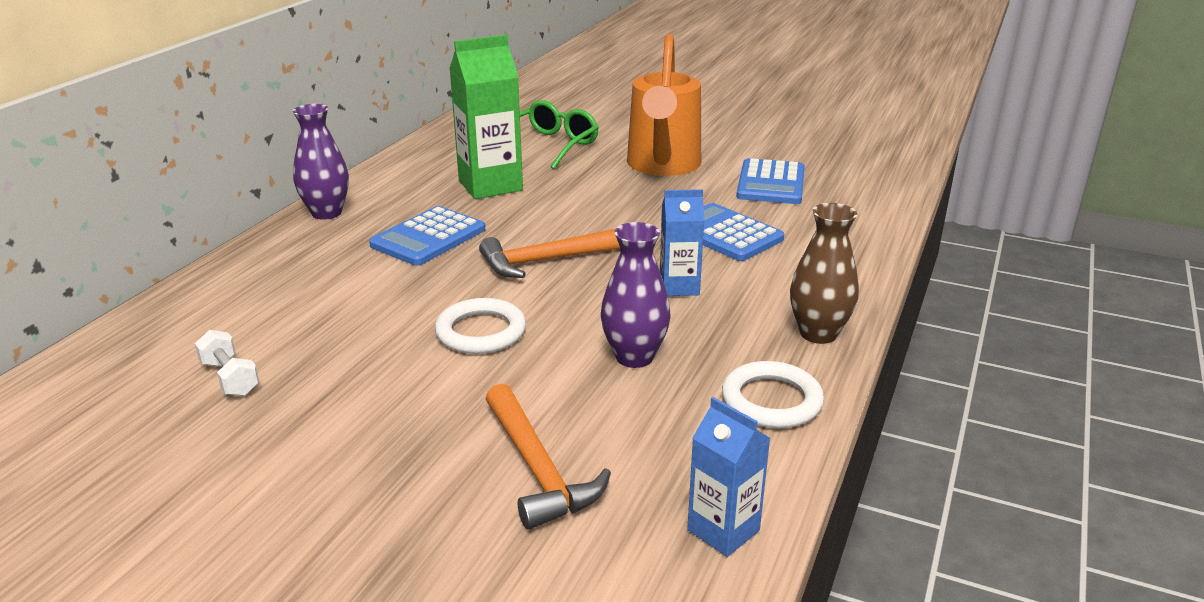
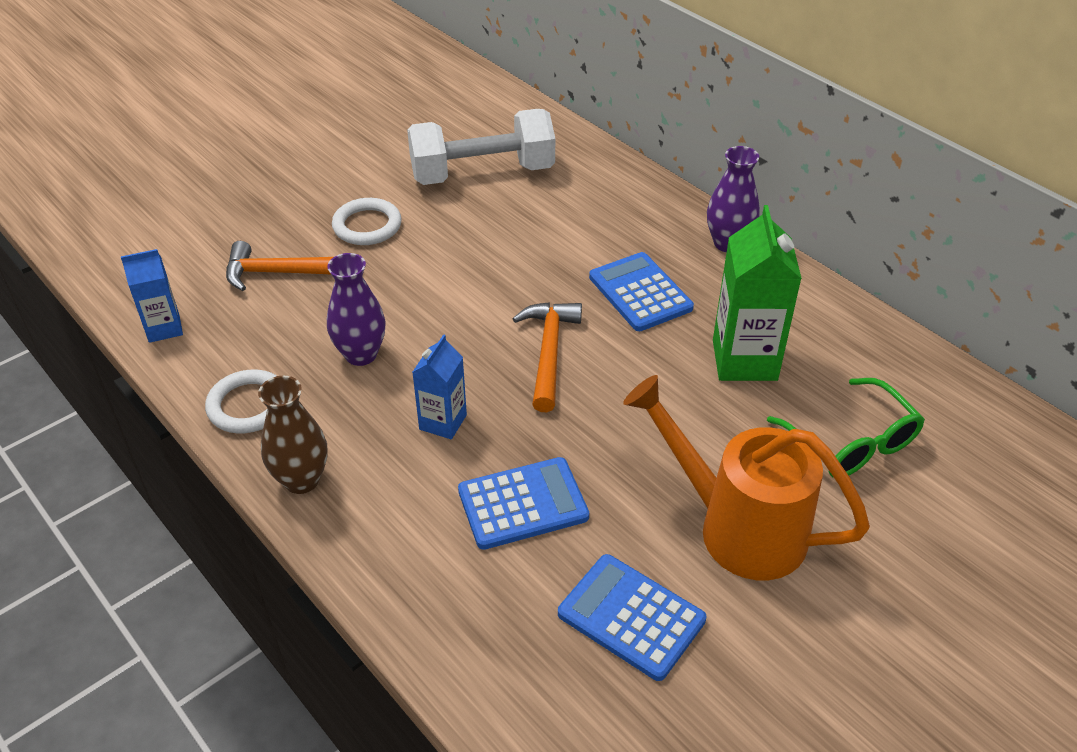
camera: 115 degrees right, 15 degrees up
(230, 378) = (482, 173): white dumbbell -> white dumbbell, size x2.48
(481, 332) = (457, 286): white ring -> white ring (367, 226)

